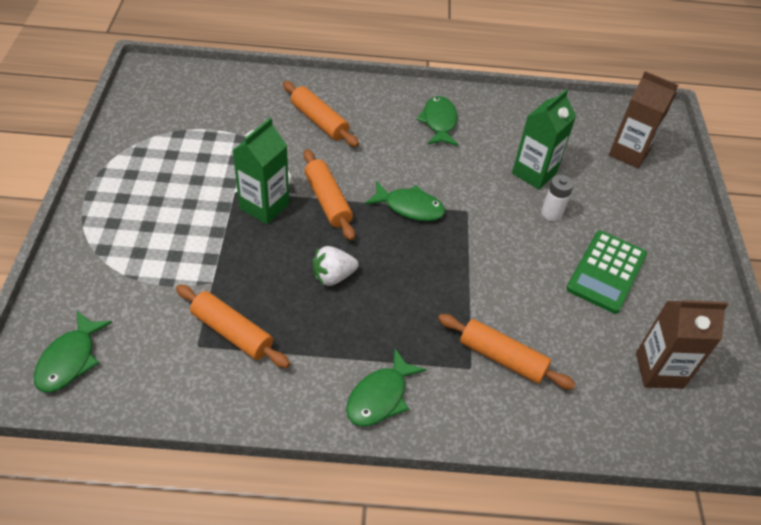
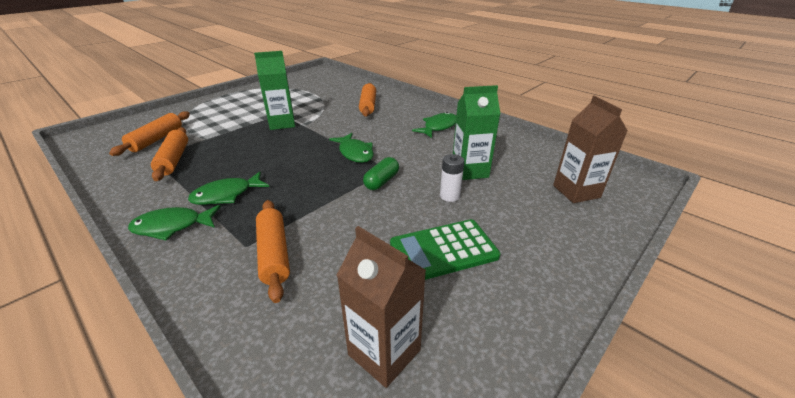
camera: 45 degrees right, 15 degrees down
(70, 360) = (107, 138): green fish -> green fish (226, 195)
(328, 201) = (315, 133): orange rolling pin -> orange rolling pin (156, 139)
(333, 276) = (259, 162): white strawberry -> none
(481, 230) = (381, 181): none -> green capsule

